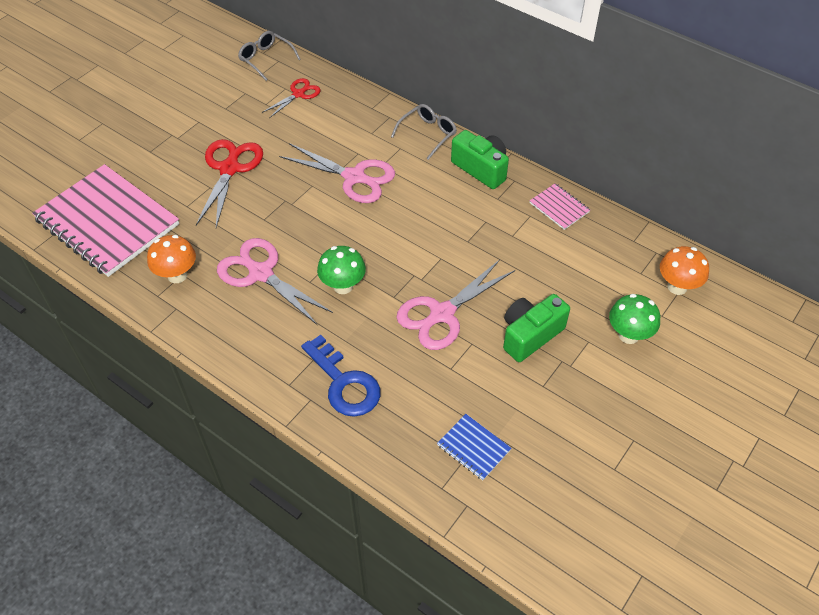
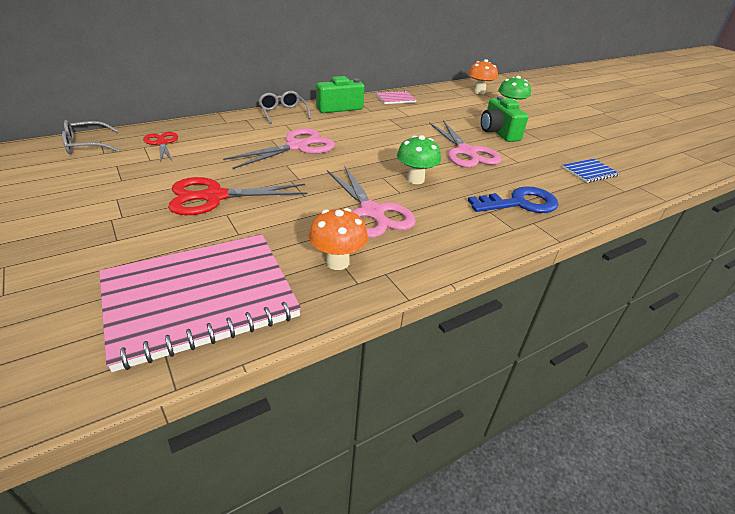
camera: 70 degrees left, 15 degrees down
(230, 168) = (214, 197): red scissors -> red scissors turned 45 degrees counterclockwise
(260, 273) = (372, 212): pink scissors -> pink scissors turned 90 degrees counterclockwise

